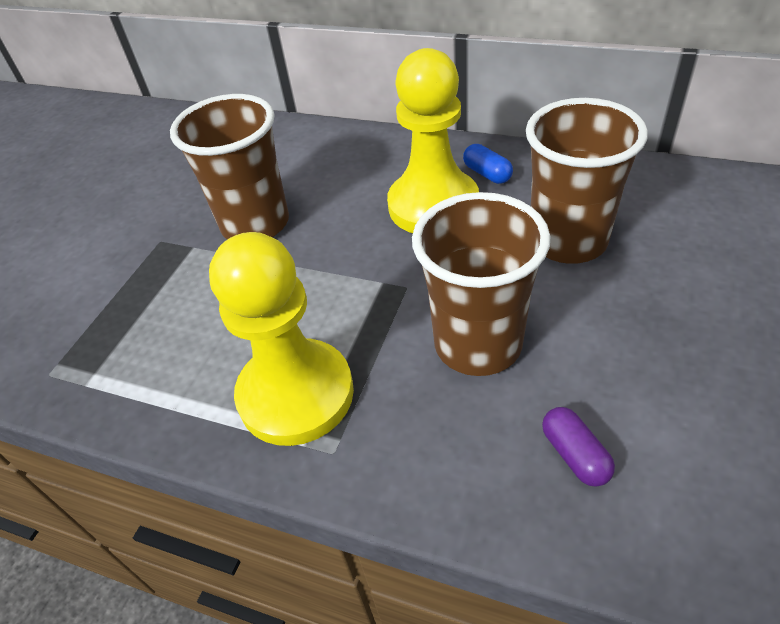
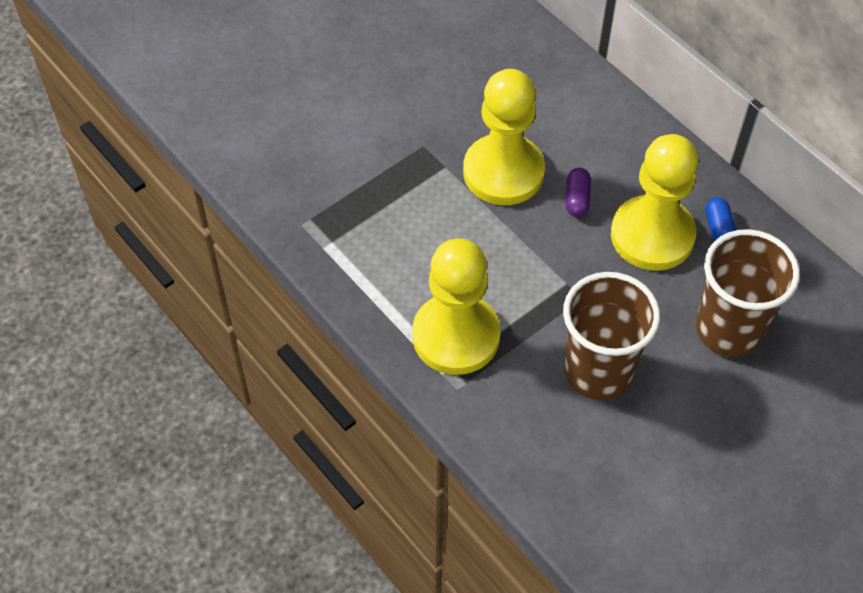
camera: 25 degrees right, 10 degrees up
(255, 224) = (503, 172): brown cup -> yellow pawn
(574, 455) = (602, 477): purple capsule -> purple capsule (577, 199)

